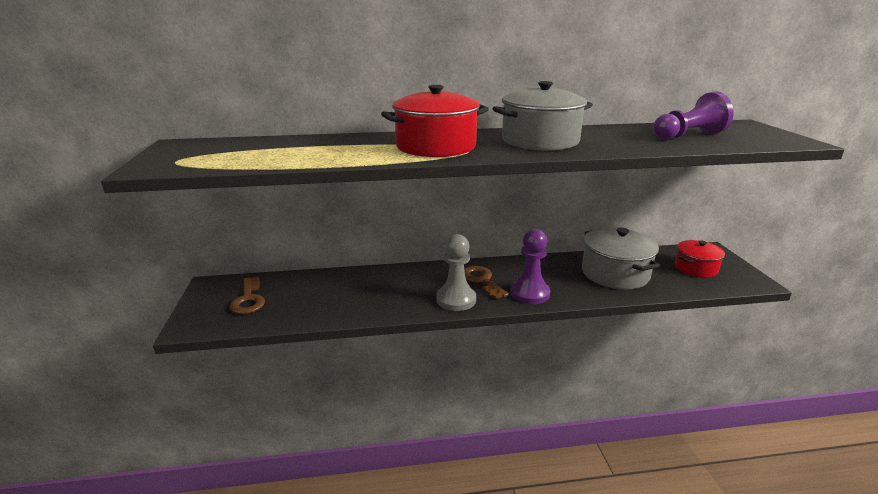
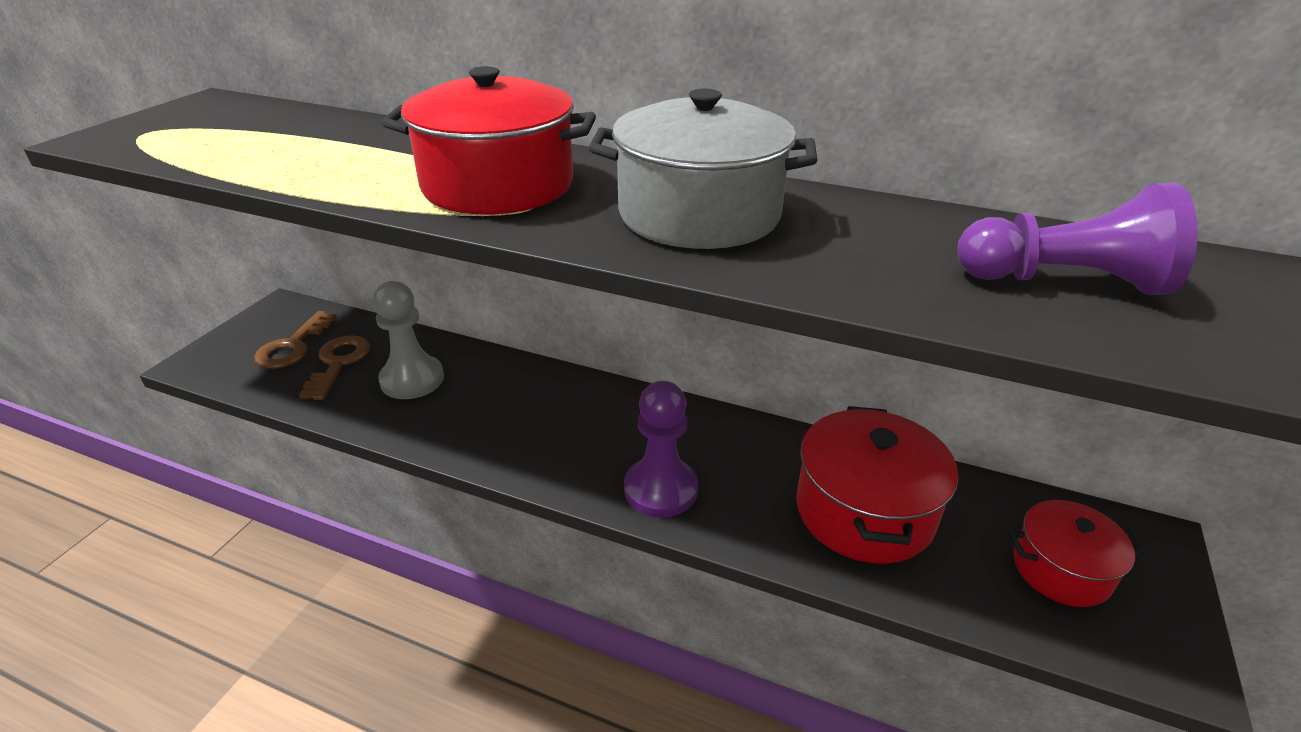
camera: 30 degrees right, 10 degrees up
(456, 300) = (535, 453): grey pawn -> grey pawn (412, 379)
(482, 280) = (613, 432): brown key -> brown key (338, 363)
(615, 273) = (864, 511): grey pot -> red pot

